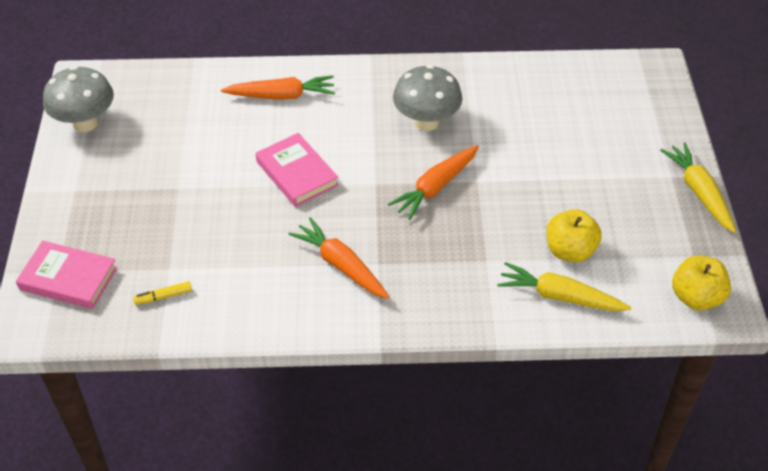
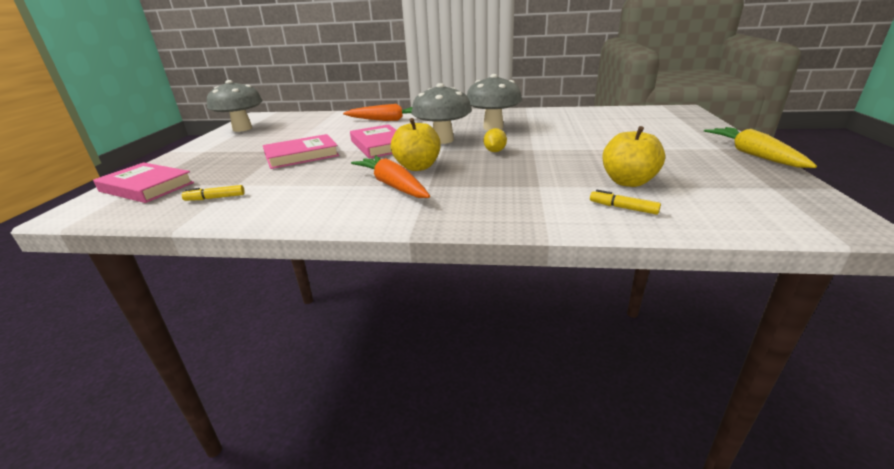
camera: 10 degrees right, 20 degrees down
(210, 201) = (301, 156): none -> pink book
(370, 158) = (443, 140): none -> grey mushroom
(435, 187) = (495, 151): orange carrot -> yellow lemon
(560, 296) = (623, 208): yellow carrot -> yellow marker
(696, 297) = (795, 213): yellow apple -> yellow apple (417, 167)

